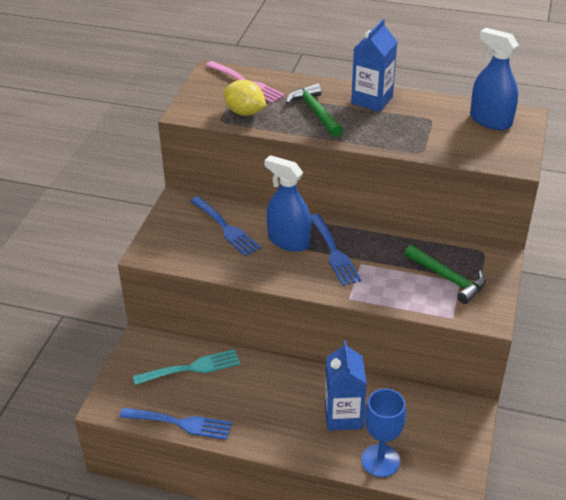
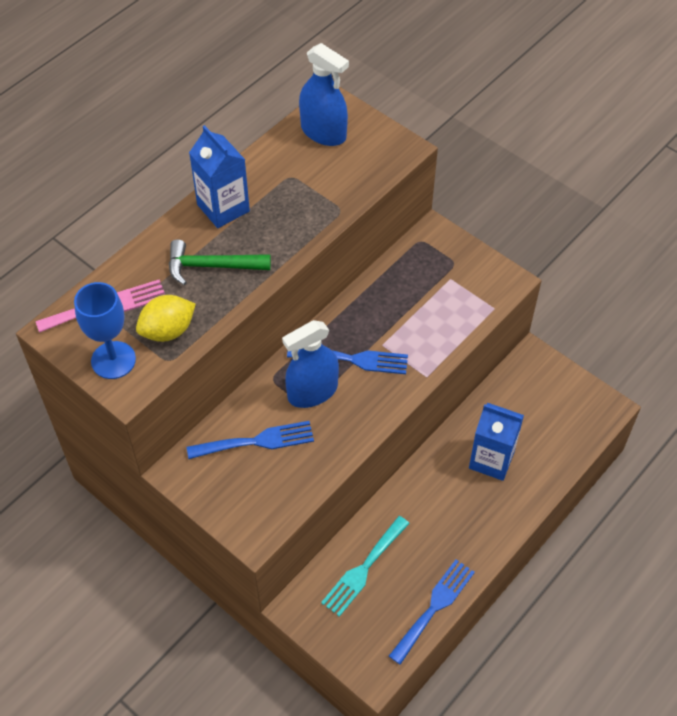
camera: 65 degrees left, 15 degrees up
(192, 368) = (363, 569): turquoise fork -> turquoise fork turned 150 degrees counterclockwise
(380, 460) = (555, 454): blue goblet -> blue goblet (113, 360)
(448, 279) = (442, 285): green hammer -> none
(490, 120) = (323, 132): blue spray bottle -> blue spray bottle turned 120 degrees counterclockwise

